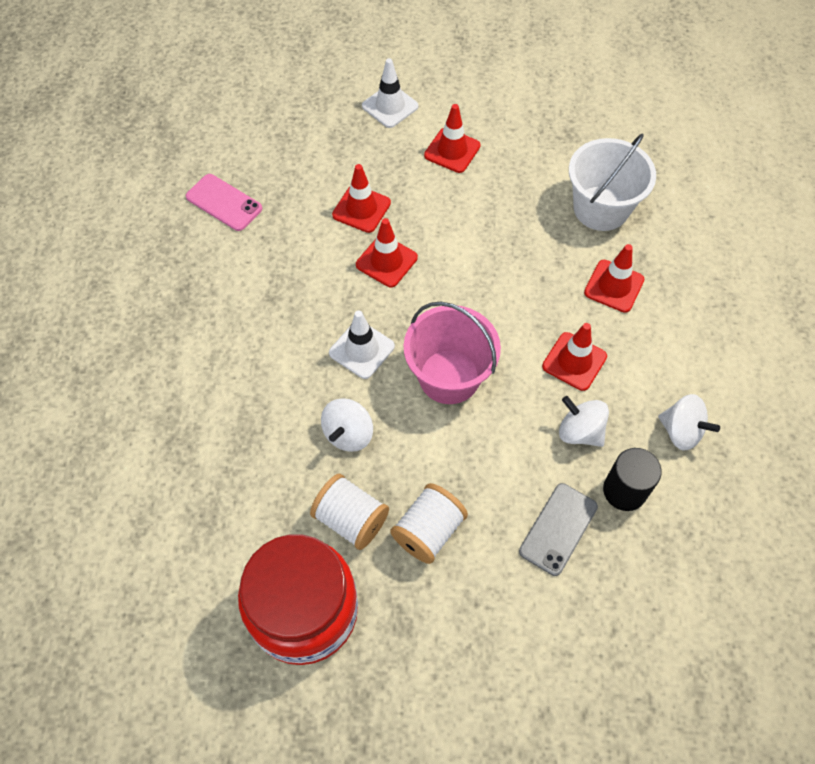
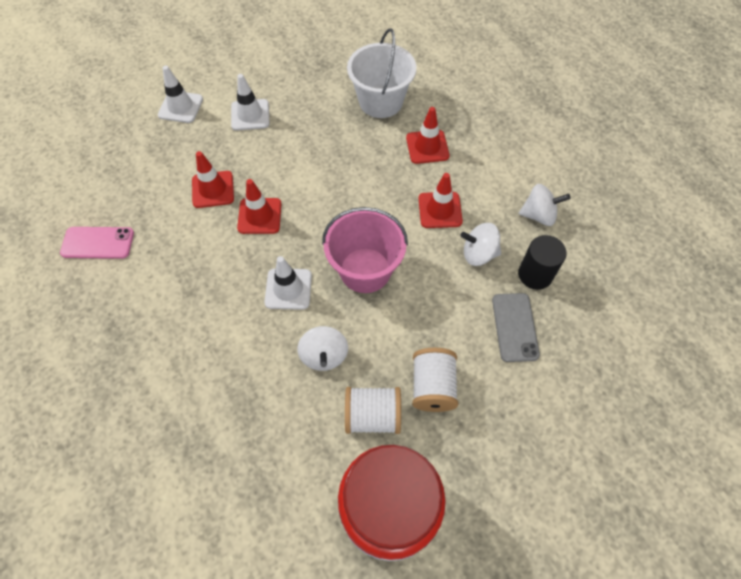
camera: 35 degrees left, 0 degrees up
(452, 150) = (250, 115): red traffic cone -> white traffic cone

